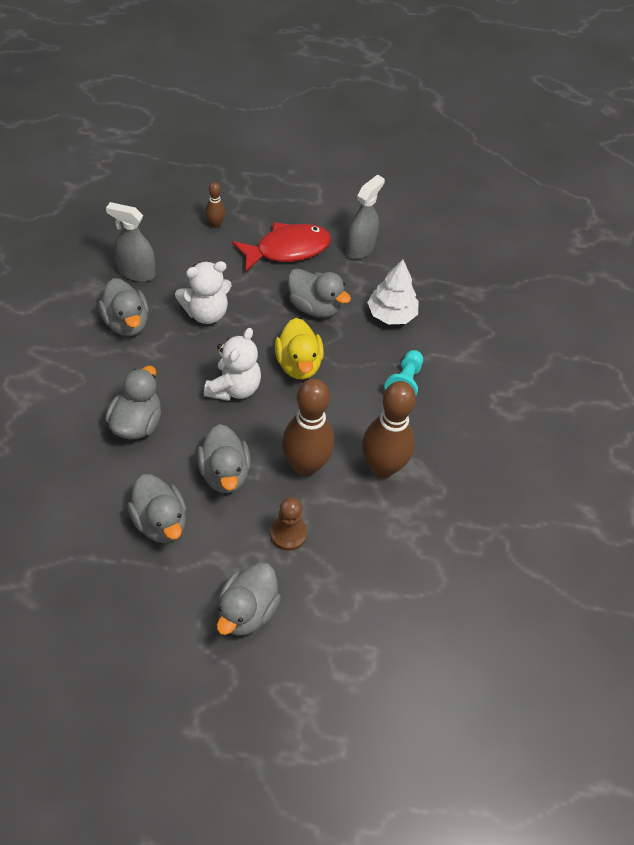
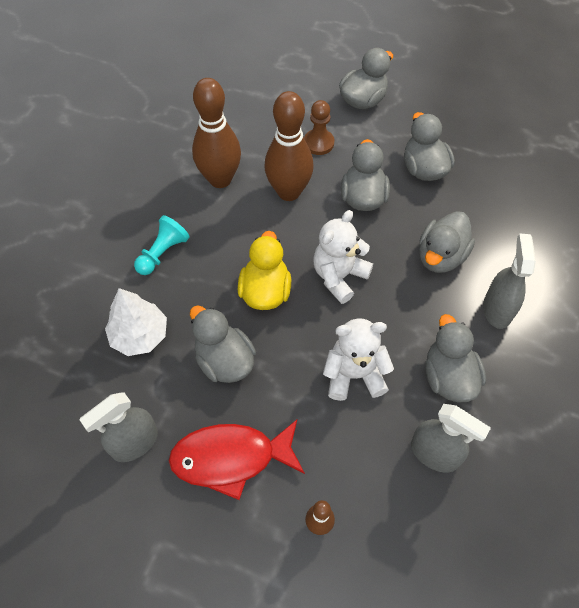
camera: 160 degrees left, 5 degrees up
(81, 382) = (497, 309): none -> grey spray bottle

